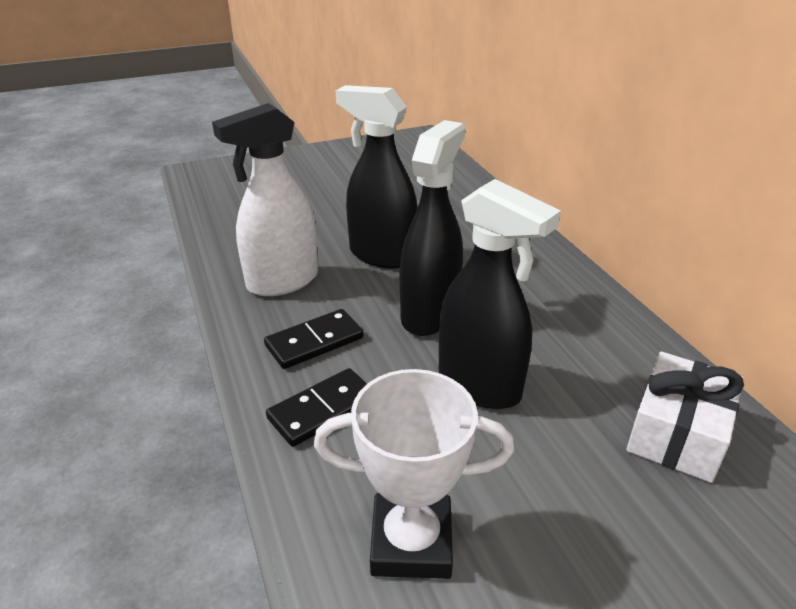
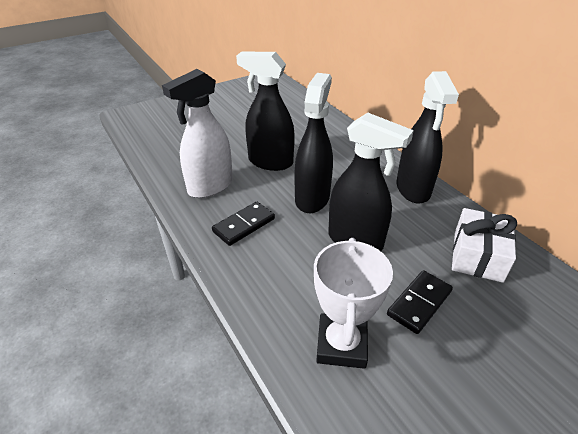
camera: 10 degrees left, 5 degrees up
(322, 410) = (262, 269): black domino -> black domino (419, 303)
(411, 542) = (341, 344): white trophy -> white trophy turned 75 degrees counterclockwise
(595, 318) = (413, 189): none -> black spray bottle

